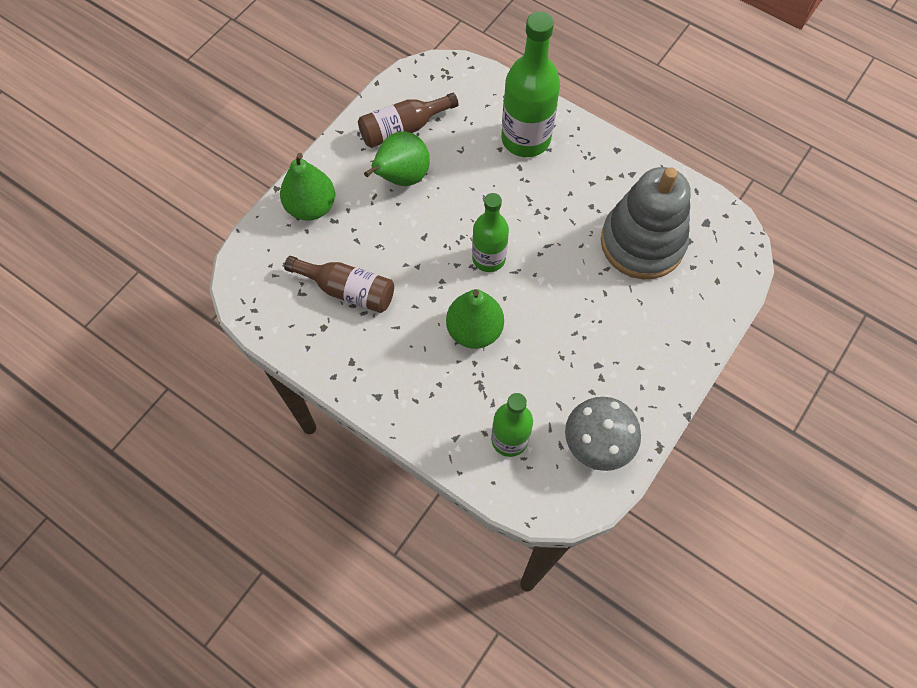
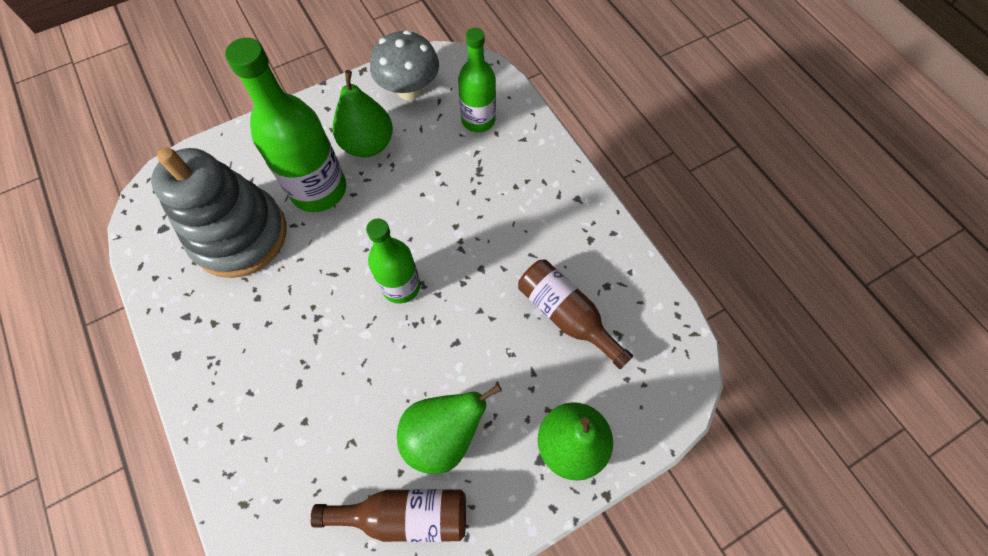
camera: 155 degrees left, 0 degrees up
(474, 330) = (457, 220): green pear -> green pear (368, 144)
(525, 139) = (265, 421): green bottle -> green bottle (318, 189)

